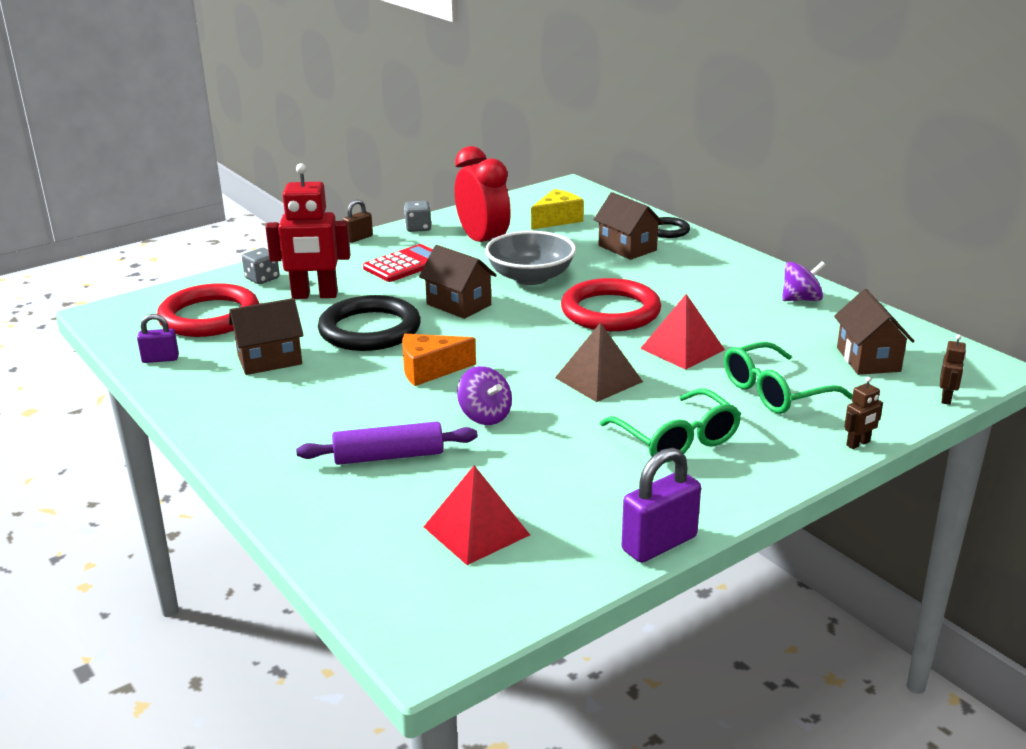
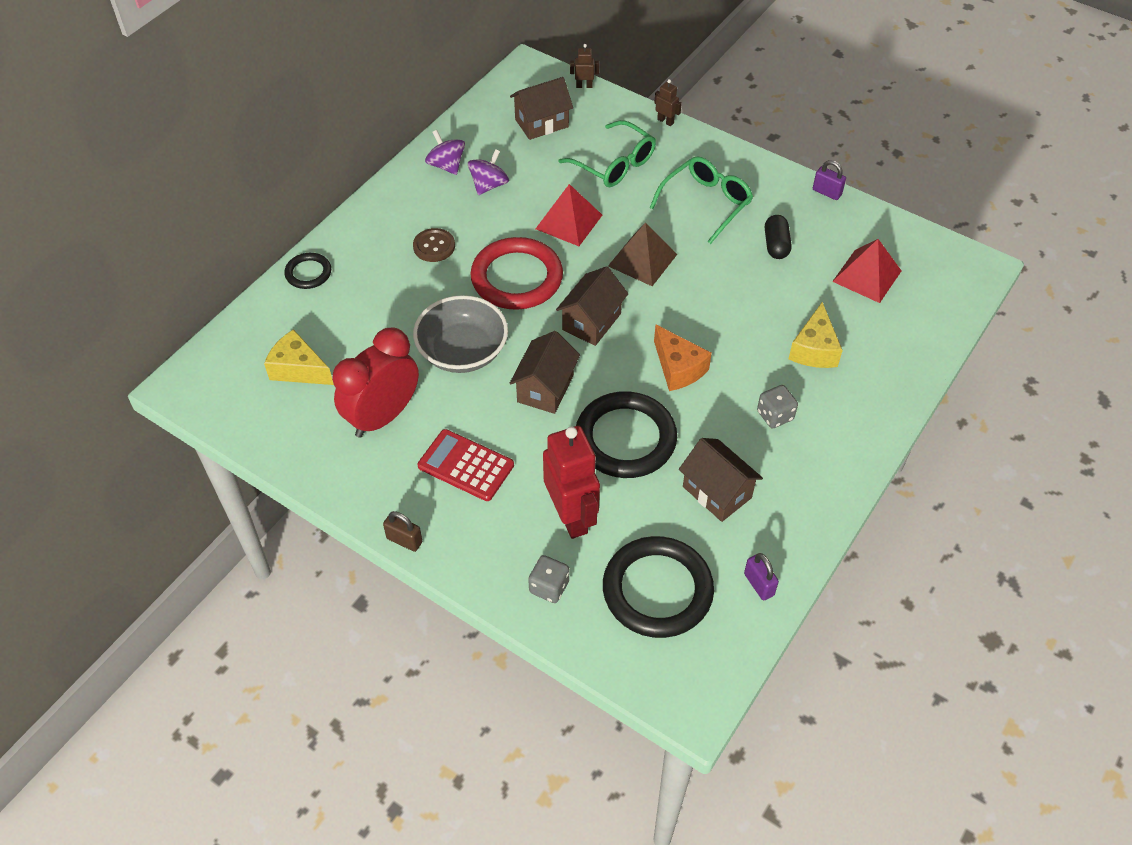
camera: 110 degrees left, 25 degrees up
(209, 317) = (657, 590): red ring -> black ring
(388, 456) = (814, 349): purple rolling pin -> yellow cheese
(418, 228) = (357, 491): grey dice -> grey dice (775, 415)
(485, 416) = (730, 311): purple spinning top -> purple spinning top (489, 185)
(574, 473) = (776, 245): none -> black capsule
(627, 248) = (365, 295): brown house -> brown house (591, 322)
(659, 544) = (827, 192): purple padlock -> purple padlock, size x0.59
(676, 280) = (434, 246): none -> brown button

